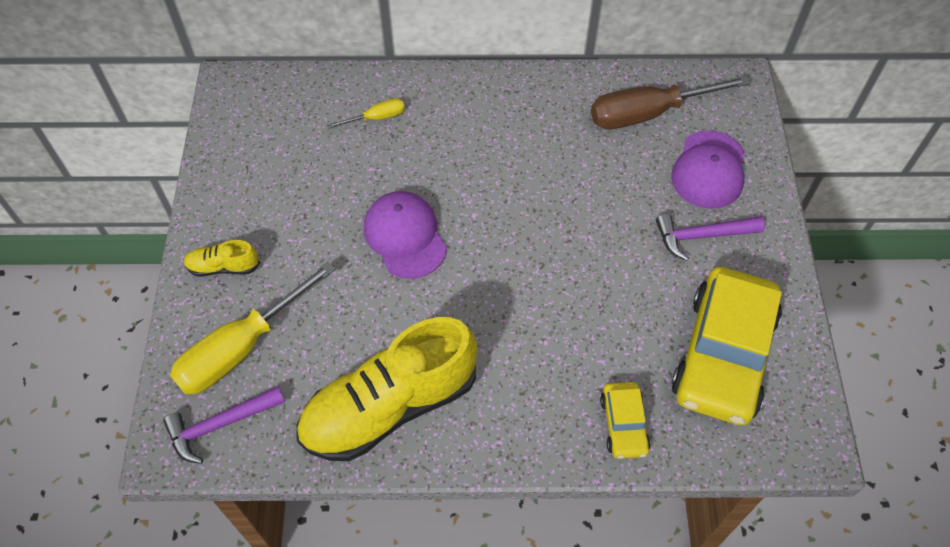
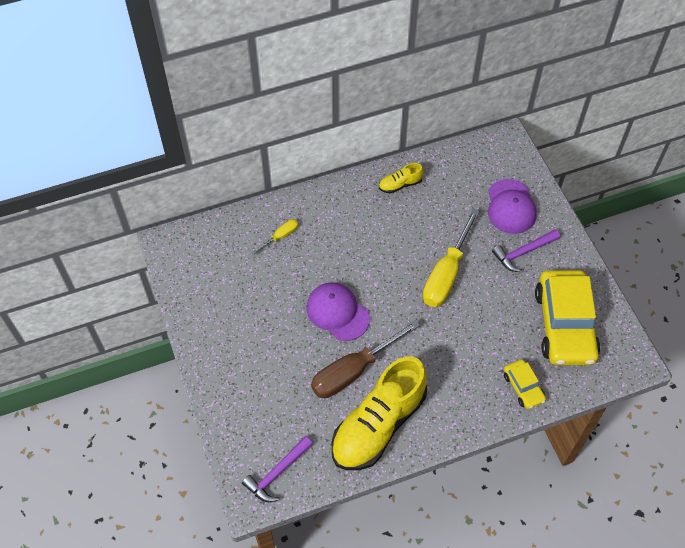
camera: 20 degrees left, 0 degrees up
(223, 267) = (227, 371): yellow shoe -> yellow shoe (400, 184)
(241, 348) = (266, 420): yellow screwdriver -> yellow screwdriver (446, 274)
(648, 113) = (458, 179): brown screwdriver -> brown screwdriver (353, 371)

